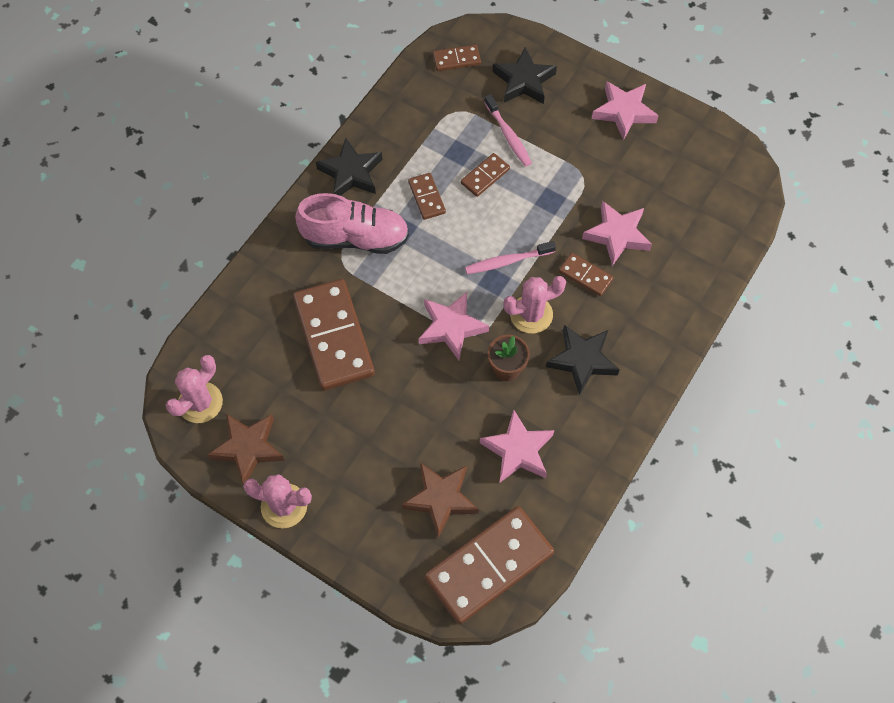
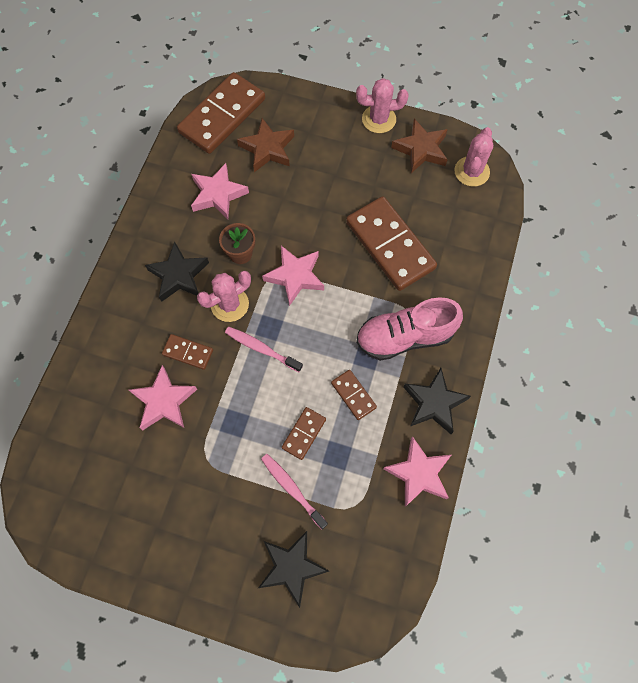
camera: 165 degrees right, 5 degrees up
(456, 59) = (373, 577): brown domino -> none
(507, 261) = (261, 349): pink toothbrush -> pink toothbrush turned 120 degrees counterclockwise
(624, 112) = (175, 554): pink star -> pink star (418, 474)

